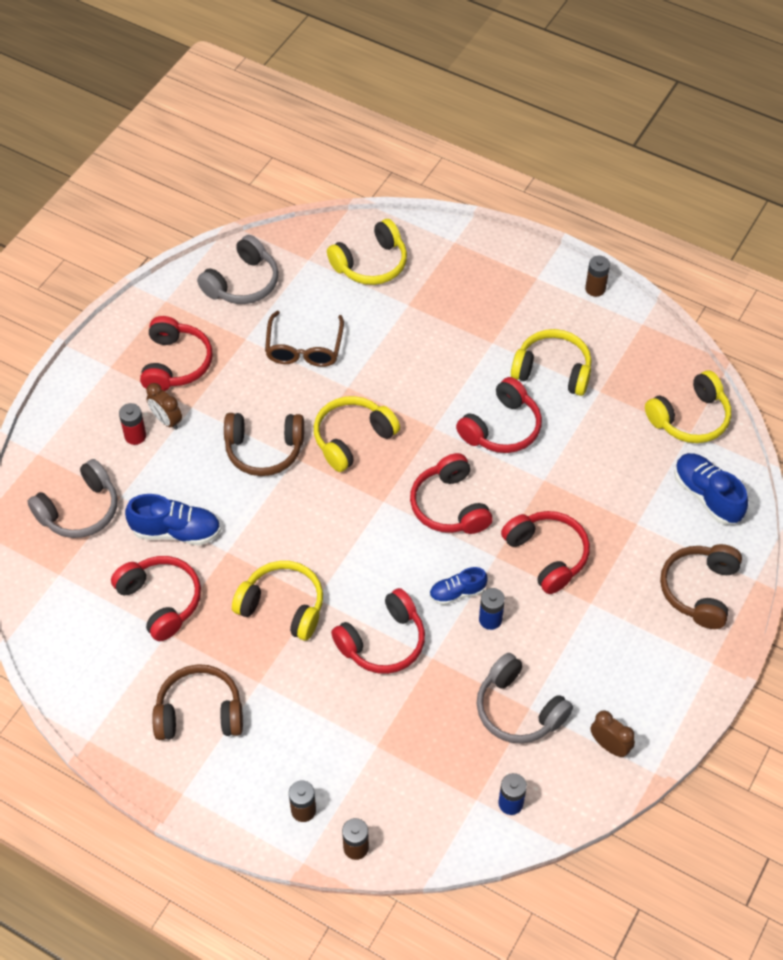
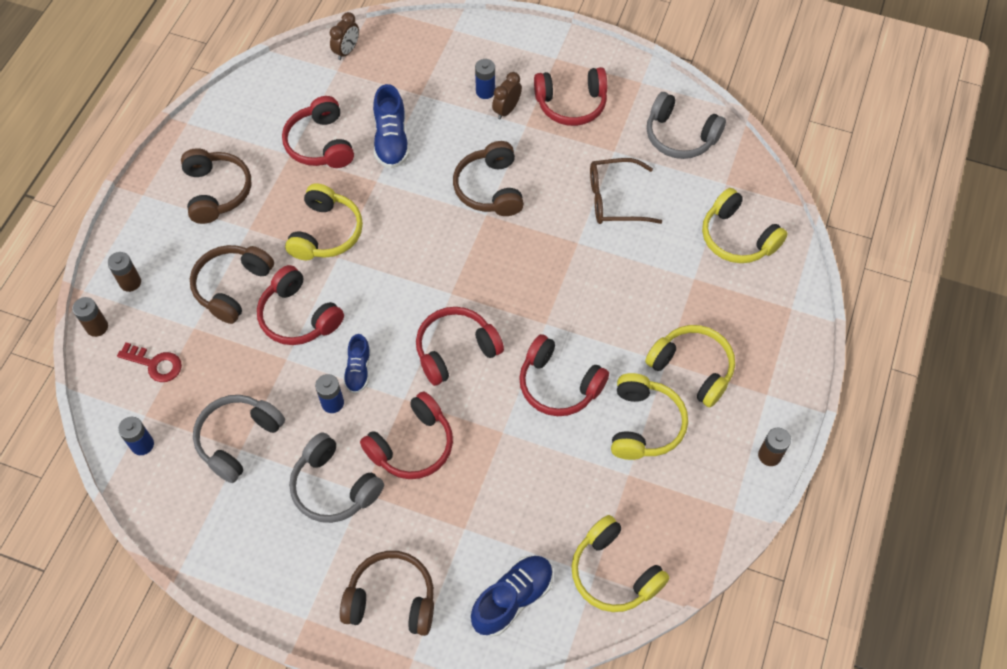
camera: 80 degrees right, 5 degrees up
(80, 510) = (401, 70): grey headphones -> grey headphones (334, 487)
(135, 436) = (485, 91): red battery -> blue battery
(161, 601) = (320, 144): red headphones -> red headphones turned 120 degrees clockwise
(332, 704) = (232, 287): none -> brown headphones
(352, 438) = (518, 256): yellow headphones -> yellow headphones (692, 368)
(415, 787) = (155, 364): none -> red key
(457, 593) = (358, 370): blue shoe -> blue shoe turned 150 degrees counterclockwise
(609, 746) = (205, 526): brown clock -> brown clock (347, 51)

